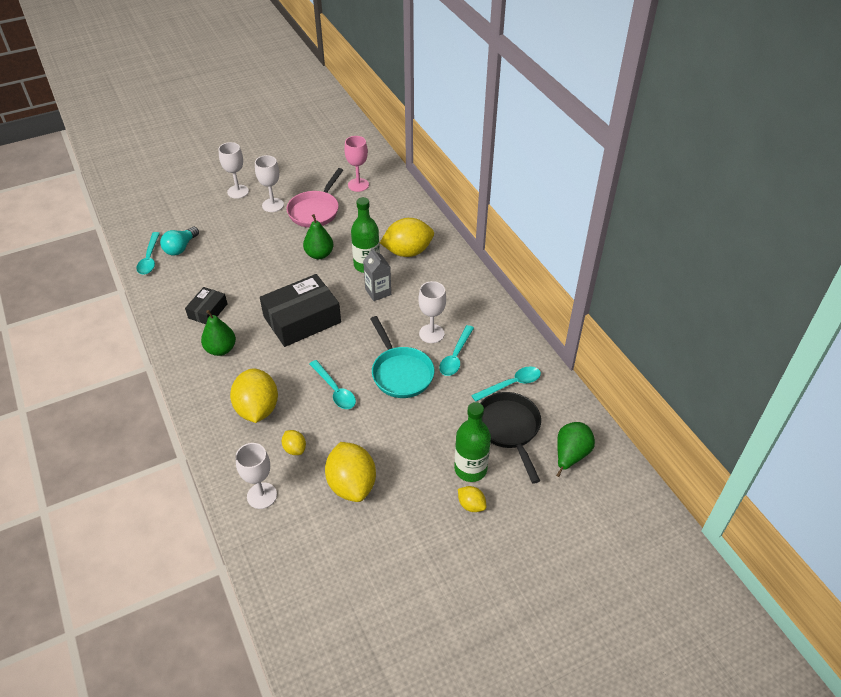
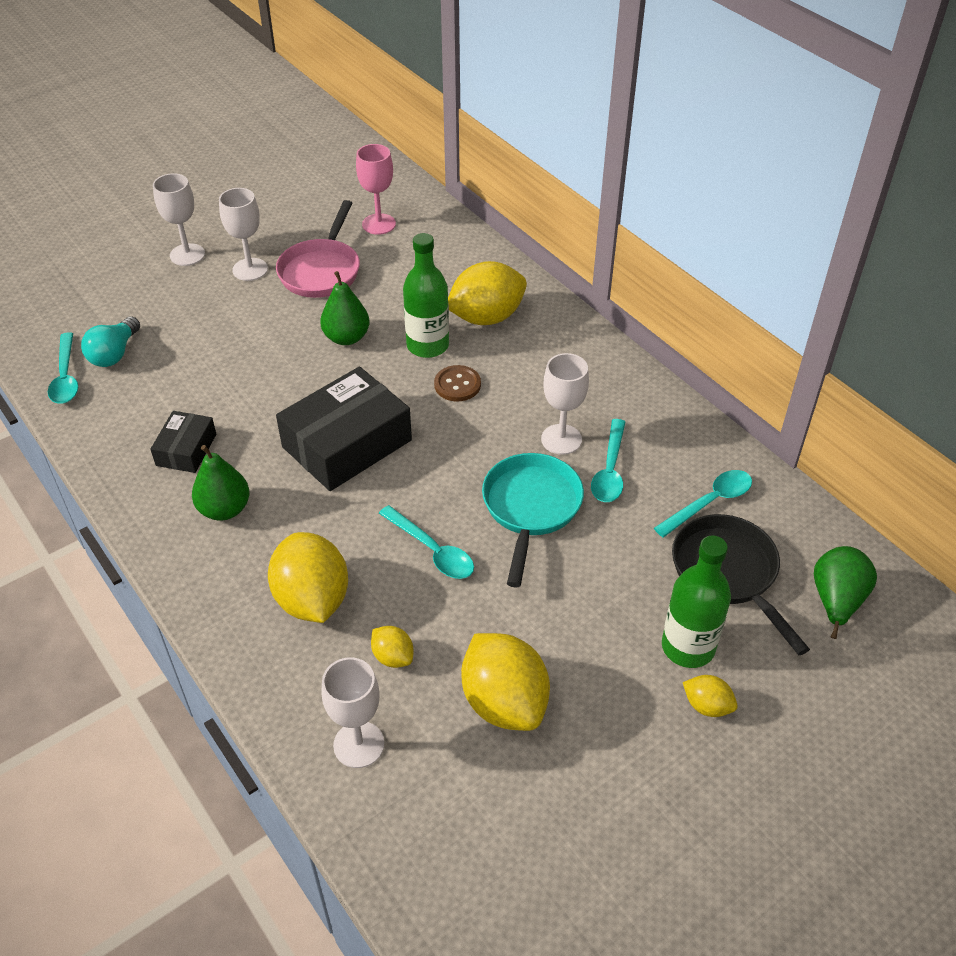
camera: 10 degrees left, 0 degrees up
(378, 292) = (457, 385): grey carton -> brown button
(400, 373) = (531, 508): turquoise pan -> turquoise pan turned 135 degrees counterclockwise

